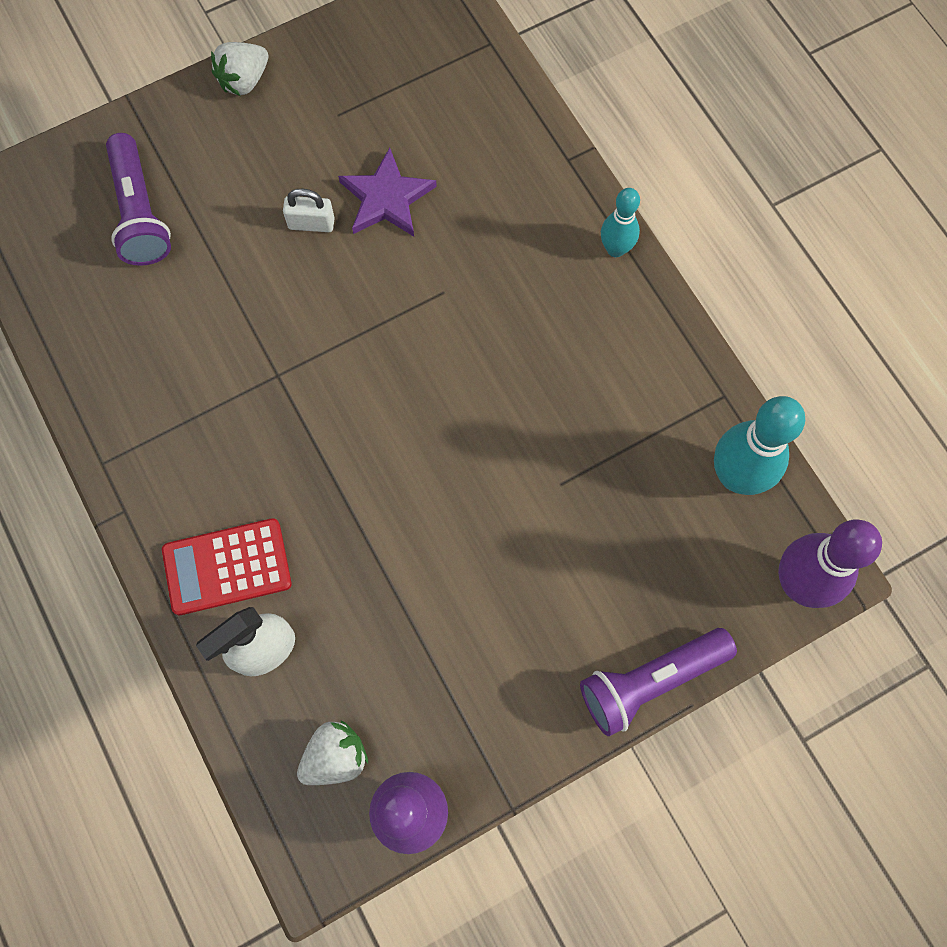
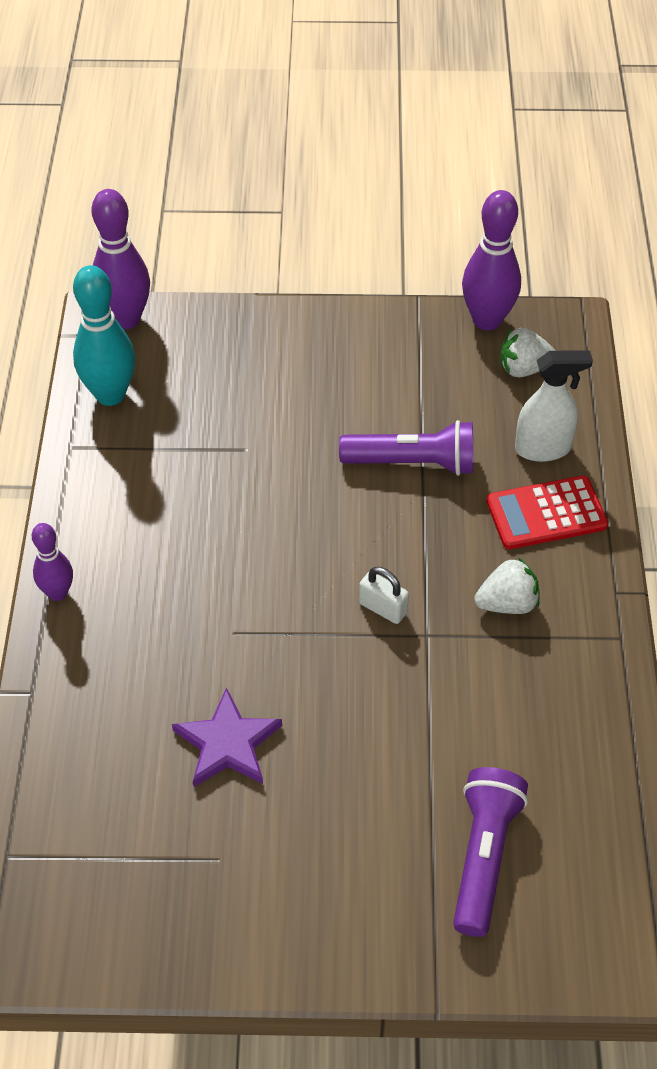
camera: 150 degrees left, 20 degrees down
(227, 567) = (546, 513): red calculator -> red calculator turned 150 degrees clockwise
(244, 80) = (294, 955): white strawberry -> white strawberry (507, 603)
(311, 223) = (316, 756): white padlock -> white padlock (383, 608)
(615, 249) = (58, 593): turquoise bowling pin -> purple bowling pin
(651, 681) = (274, 315): purple flashlight -> purple flashlight (412, 463)

